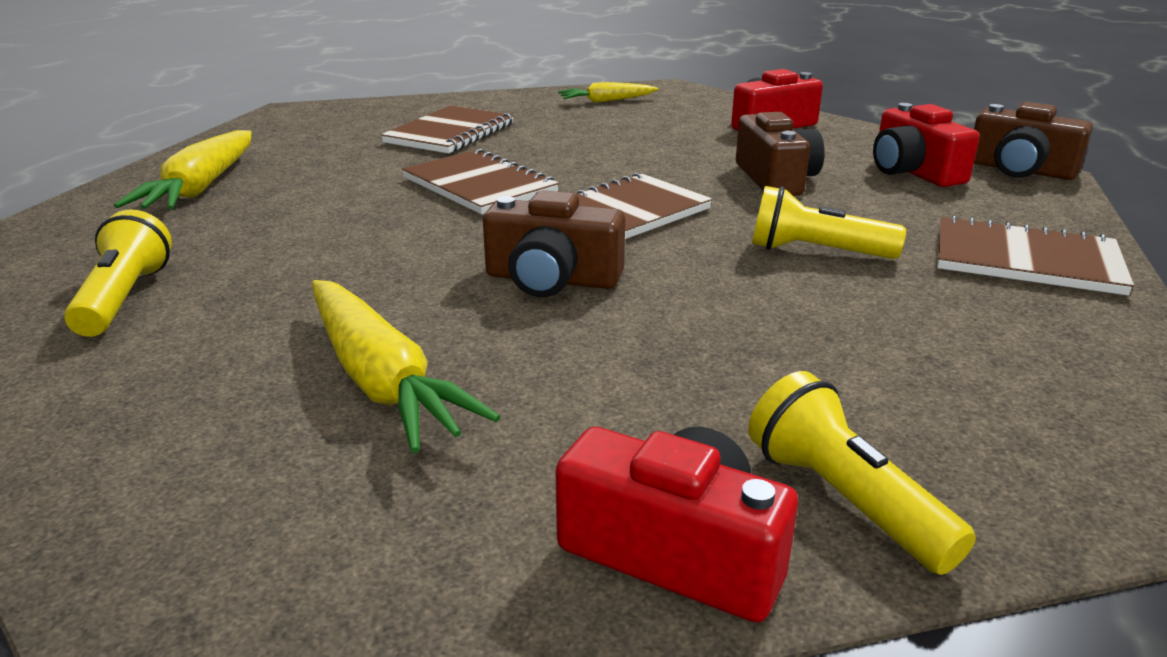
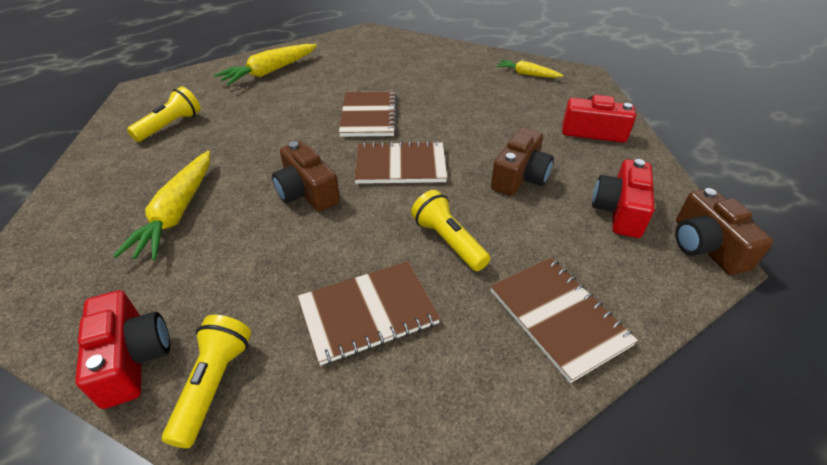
camera: 40 degrees right, 15 degrees up
(450, 133) = (410, 72): brown notebook -> brown notebook (368, 313)

